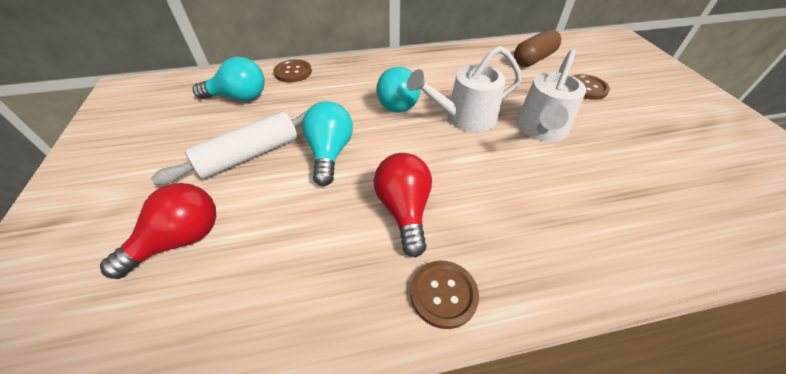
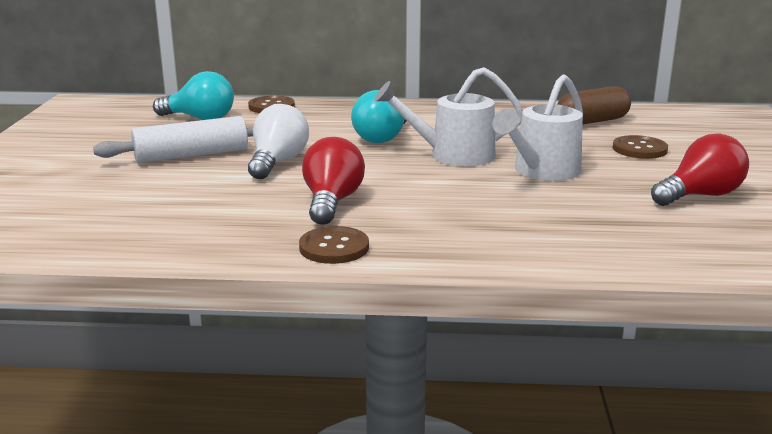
camera: 15 degrees right, 25 degrees down
(180, 240) = (103, 193): red light bulb -> red light bulb (700, 196)
(330, 153) = (278, 162): turquoise light bulb -> white light bulb

